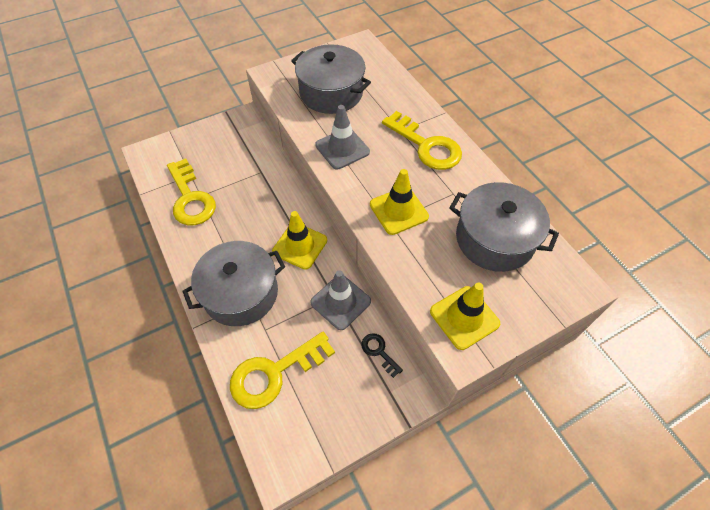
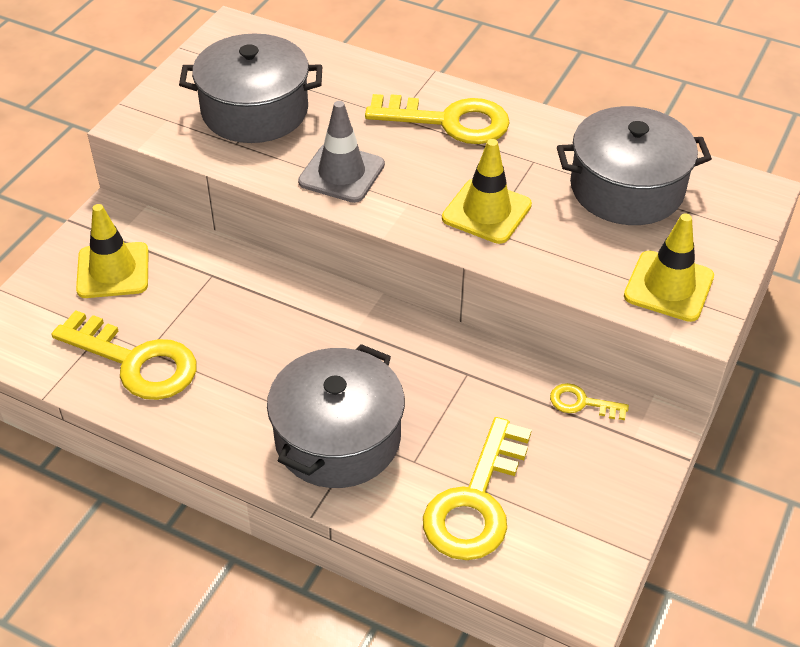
camera: 35 degrees left, 10 degrees down
(300, 246) = (363, 339): yellow traffic cone -> yellow traffic cone (113, 270)
(340, 302) = (482, 375): grey traffic cone -> none
(379, 351) = (581, 403): black key -> yellow key

